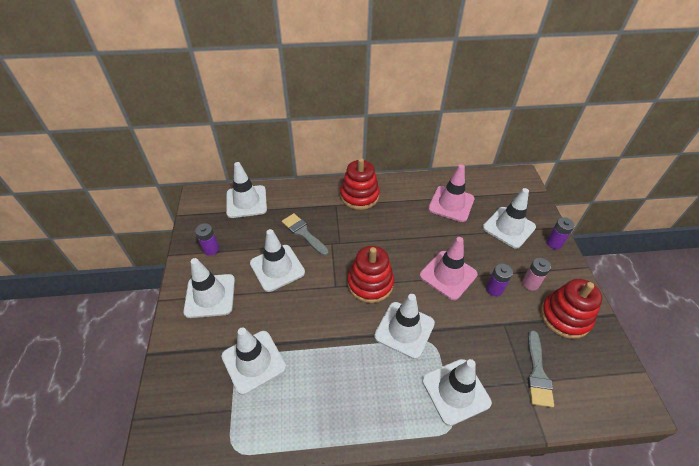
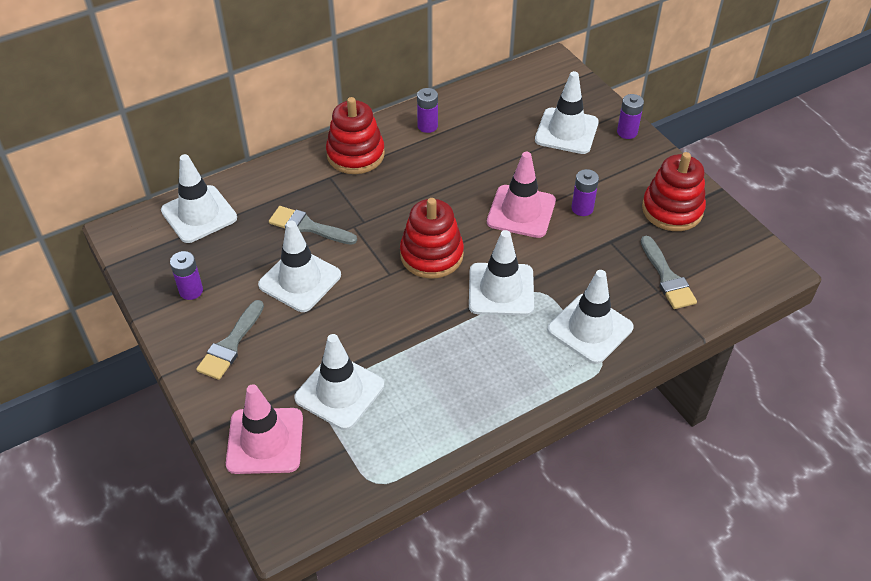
camera: 25 degrees left, 0 degrees up
(210, 296) = (230, 344): white traffic cone -> grey brush
(415, 192) = (427, 126): none -> purple battery
(451, 204) = (482, 126): pink traffic cone -> pink traffic cone (265, 441)
(530, 283) = (619, 187): pink battery -> none

